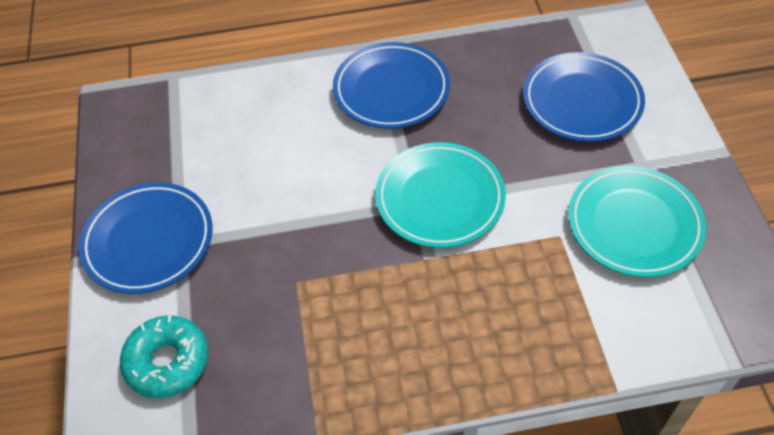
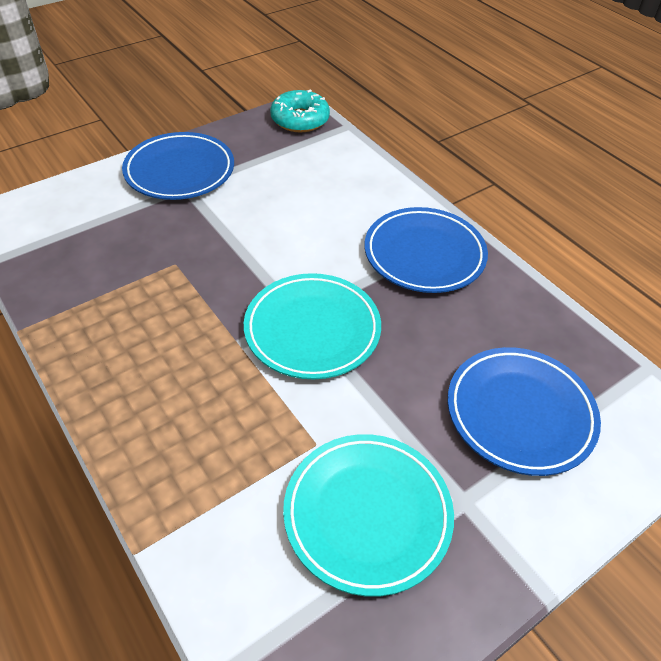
camera: 60 degrees right, 5 degrees down
(167, 362) = (74, 219): turquoise donut -> turquoise donut (300, 120)

